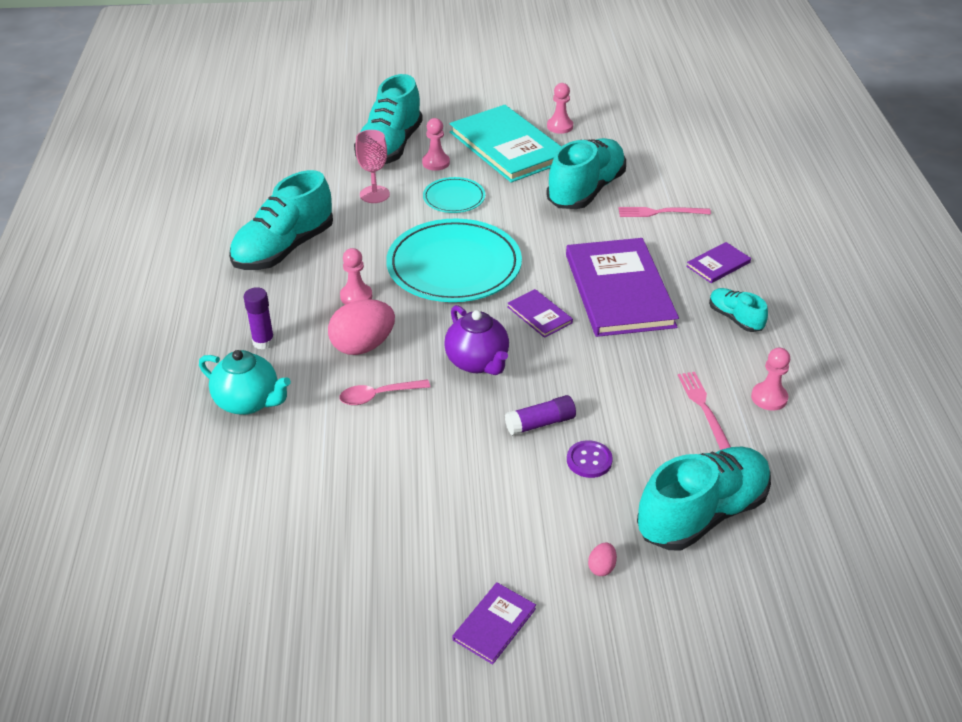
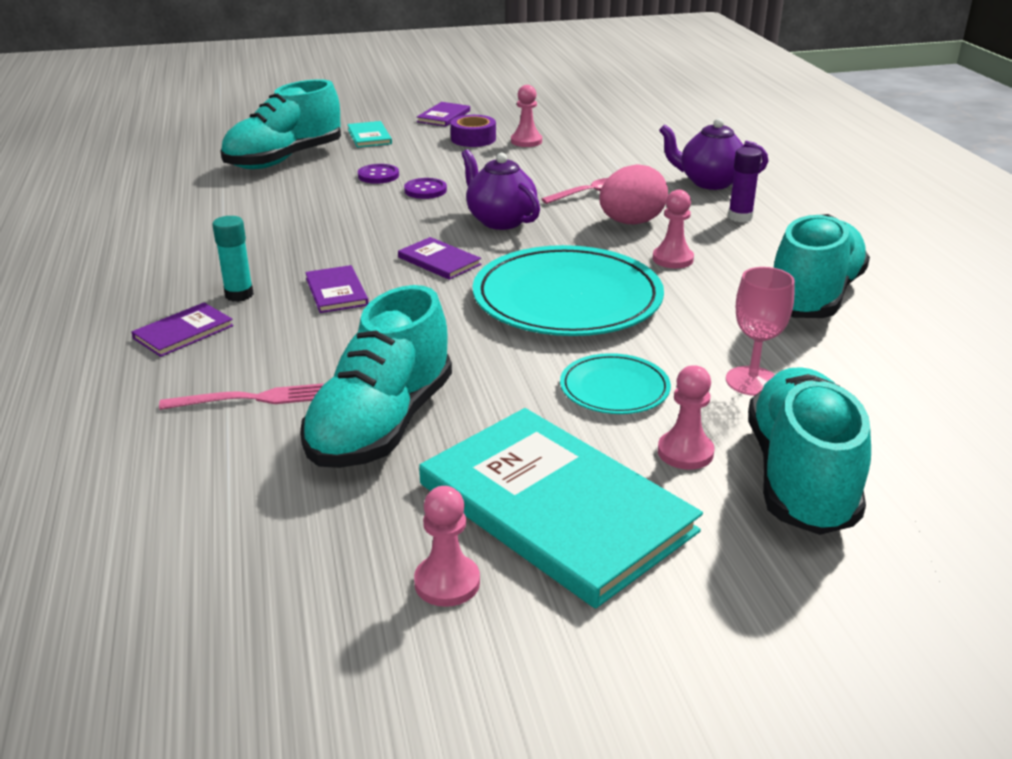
camera: 170 degrees right, 10 degrees down
(249, 402) = (709, 182): turquoise teapot -> purple teapot
(467, 540) = (473, 139): none -> purple tape
(540, 423) = (425, 190): purple glue stick -> purple button
(601, 567) = (369, 136): pink egg -> turquoise book
(619, 290) = (336, 291): purple book -> purple book, size x0.44
(691, 295) = (239, 295): none -> turquoise glue stick
(703, 408) = (260, 209): pink fork -> none
(735, 318) = (190, 277): turquoise shoe -> none
(769, 397) = (187, 220): pink pawn -> pink pawn (526, 141)

